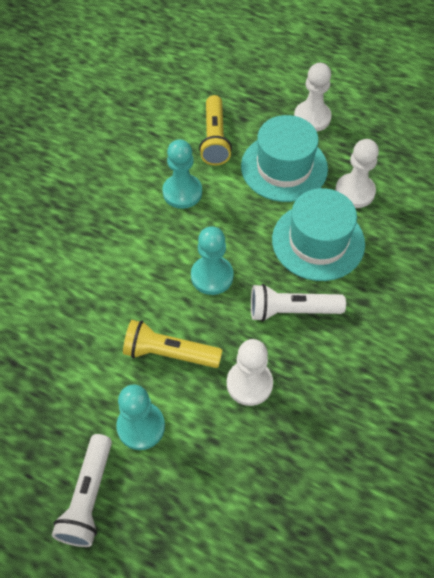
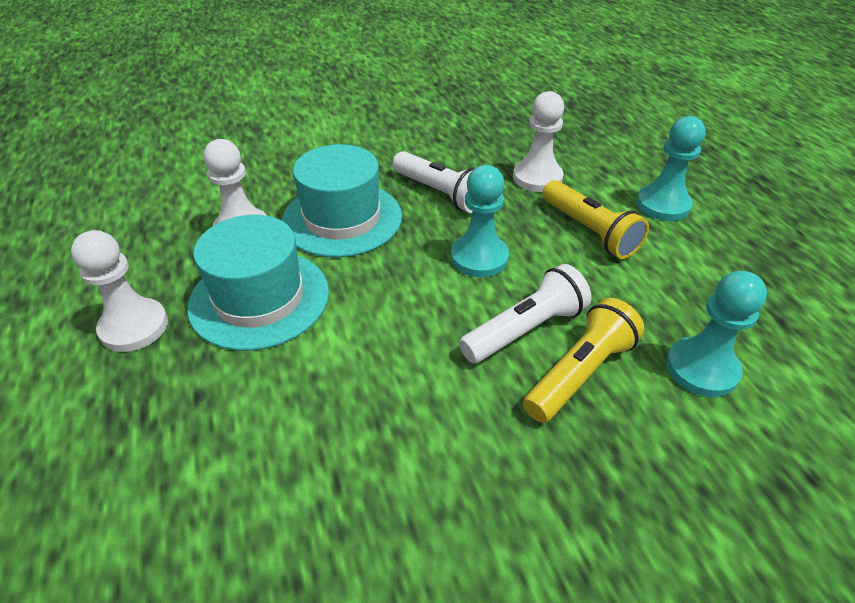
camera: 135 degrees left, 15 degrees down
(88, 497) = (744, 194): white flashlight -> white flashlight (525, 329)
(182, 192) = (406, 359): turquoise pawn -> turquoise pawn (701, 369)
(215, 139) = (273, 397): yellow flashlight -> yellow flashlight (580, 373)

